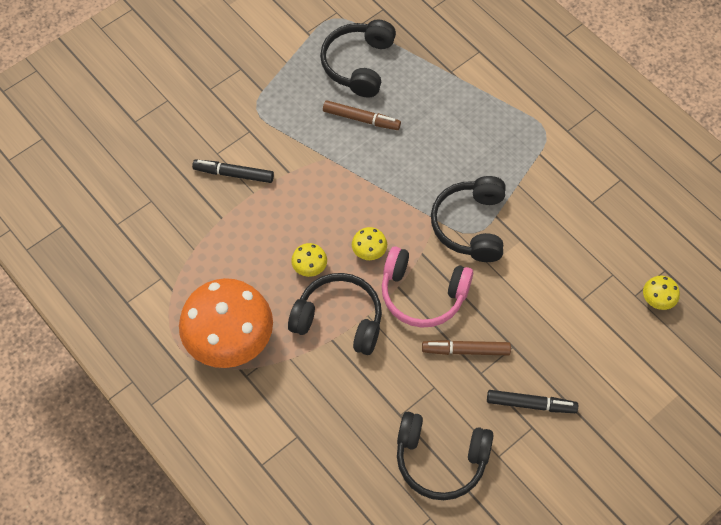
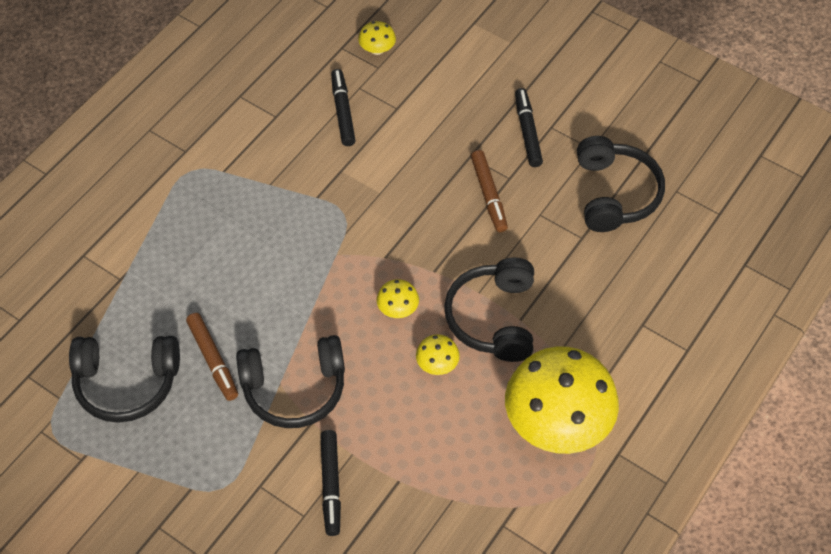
camera: 105 degrees left, 5 degrees down
(230, 340) = (557, 422): orange mushroom -> yellow mushroom
(361, 119) = (213, 360): brown marker -> brown marker turned 150 degrees clockwise
(422, 294) = (436, 246): pink headphones -> none
(470, 225) = (335, 218): black headphones -> black headphones (294, 389)
(586, 255) = (343, 111): none -> black marker

